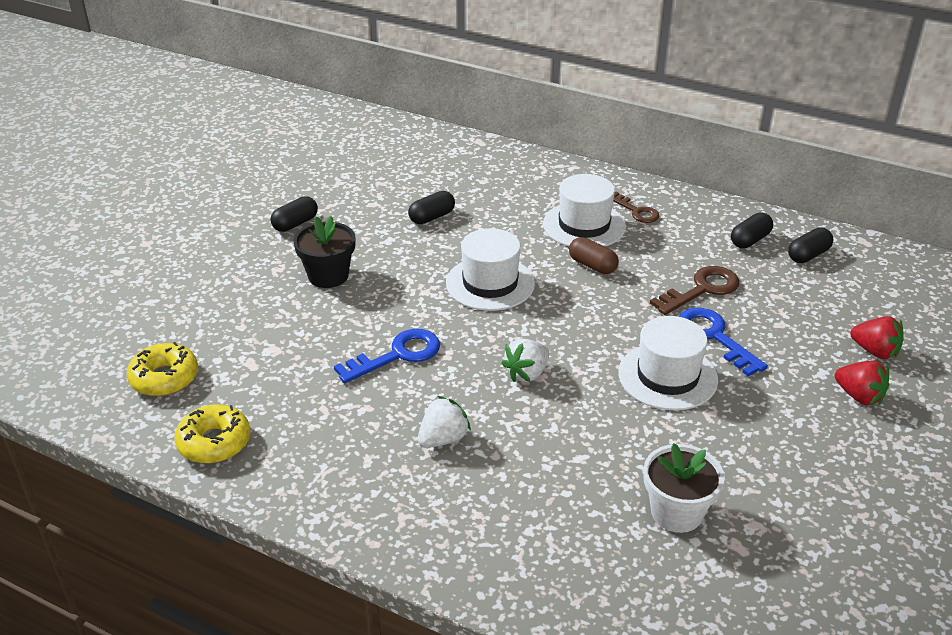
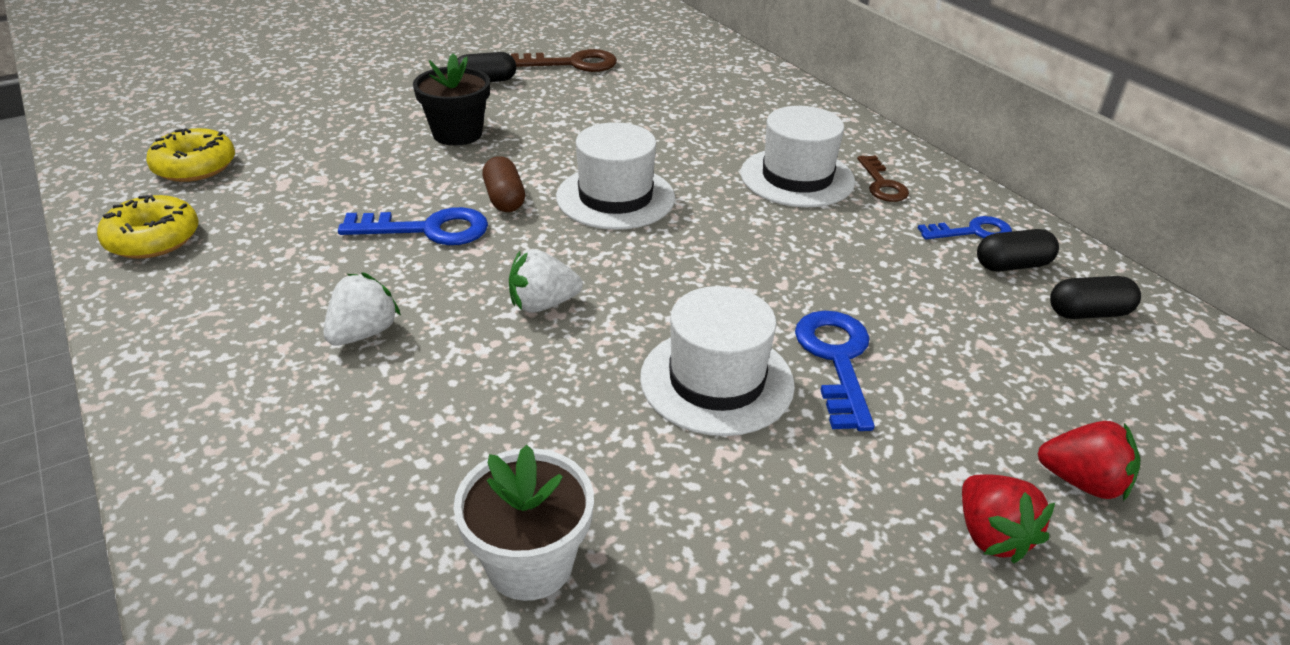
camera: 30 degrees right, 0 degrees up
(432, 217) = (629, 116): black capsule -> none
(443, 439) = (363, 333): white strawberry -> white strawberry turned 45 degrees counterclockwise
(592, 265) = (759, 221): brown capsule -> brown capsule (504, 199)
(702, 289) = (879, 297): brown key -> brown key (573, 64)
(712, 226) = (972, 232): none -> blue key
(875, 351) = (1082, 482): red strawberry -> red strawberry turned 45 degrees counterclockwise

